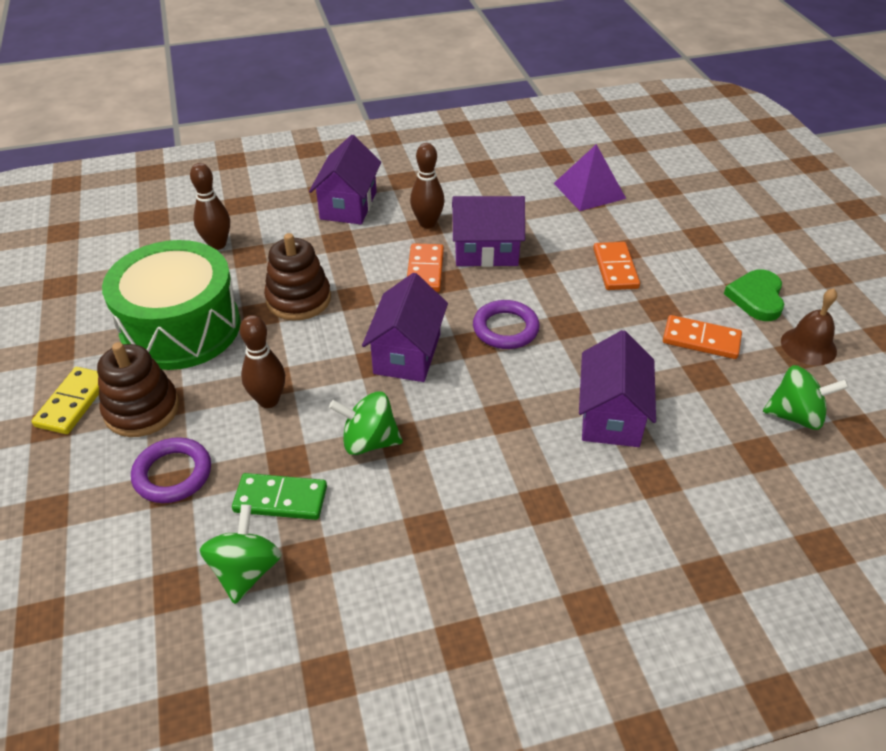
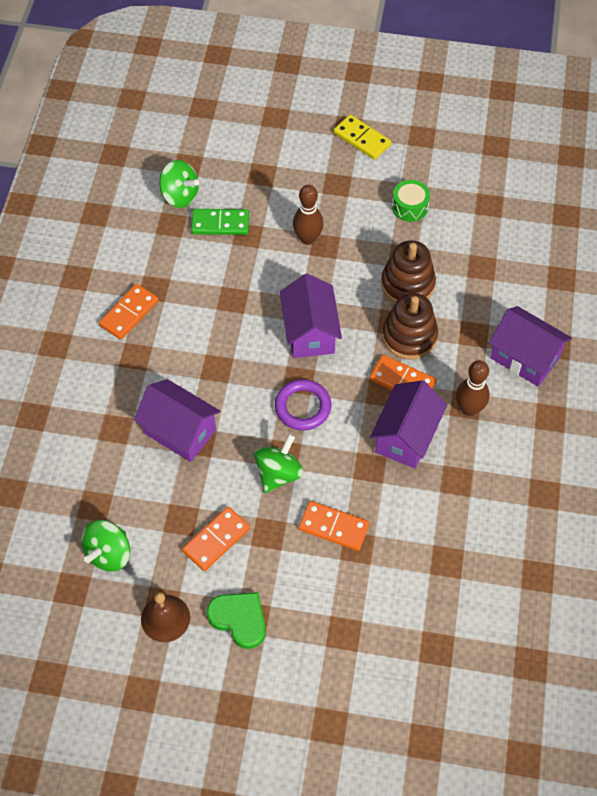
camera: 115 degrees right, 15 degrees up
(142, 409) = (336, 171): brown stacking toy -> brown stacking toy (409, 336)
(173, 474) = (271, 177): purple ring -> none
(181, 328) = (410, 207): green drum -> green drum, size x0.40
(217, 244) = (506, 249): brown bowling pin -> none
(280, 499) = (220, 223): green domino -> green domino turned 60 degrees clockwise
(369, 441) = (239, 281): green spinning top -> green spinning top (278, 473)
(407, 354) = (310, 332): purple house -> purple house turned 45 degrees clockwise
(485, 540) = (129, 313): none -> orange domino
(589, 190) = (461, 572): purple pyramid -> none

